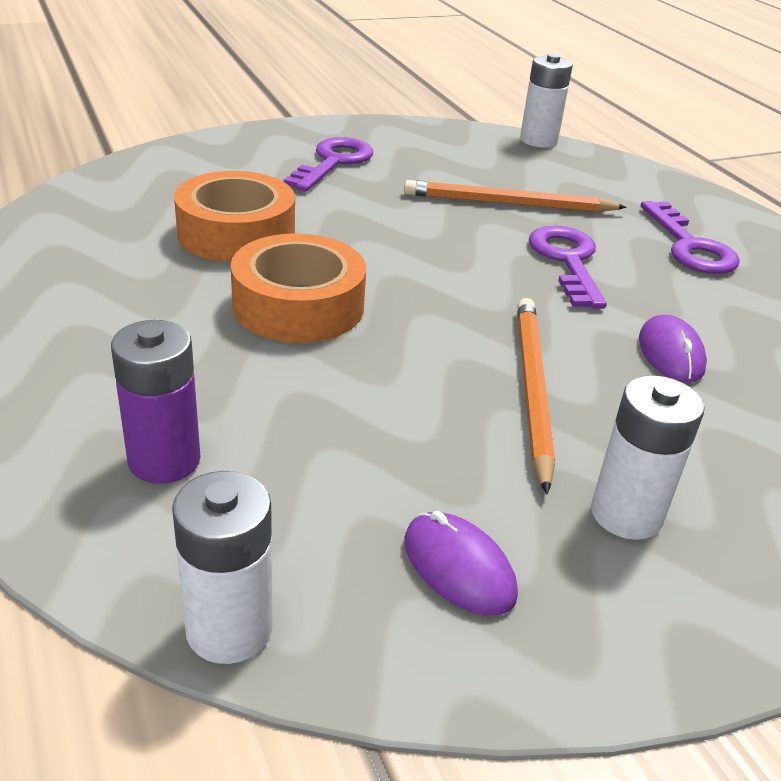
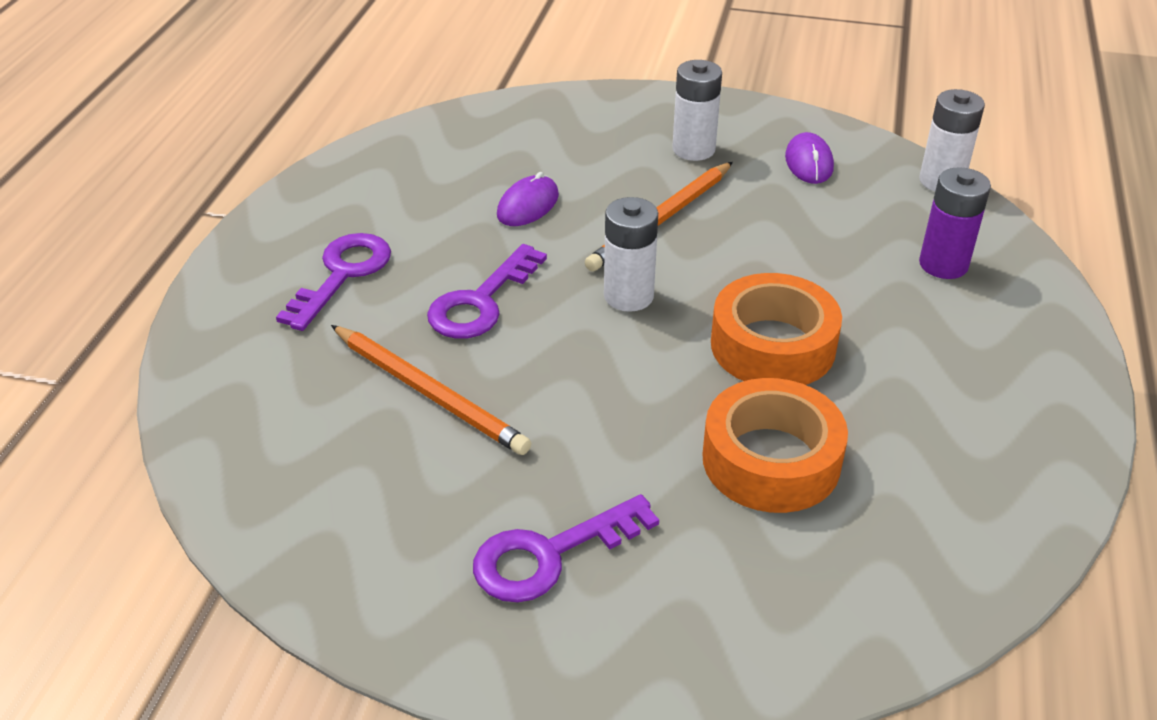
camera: 140 degrees left, 5 degrees up
(538, 140) = (214, 494): white battery -> white battery (628, 296)

